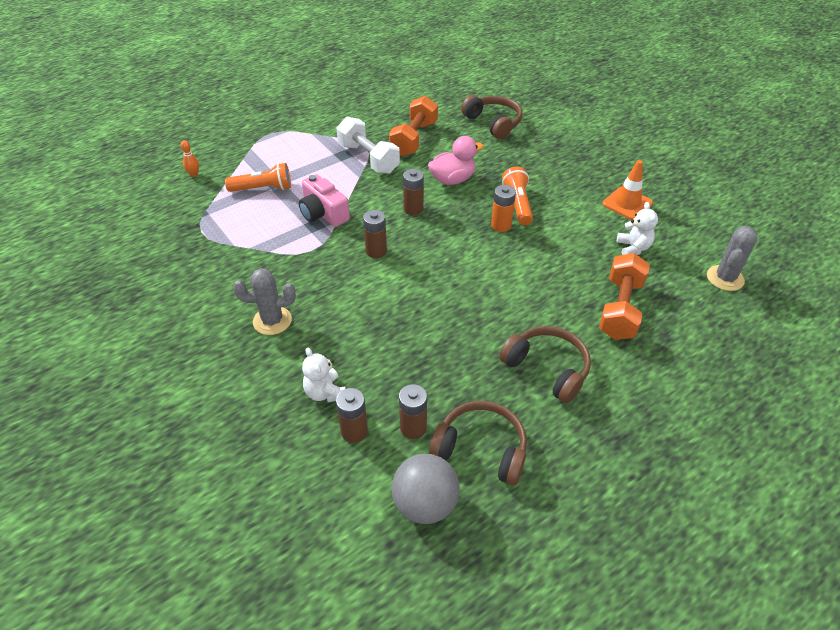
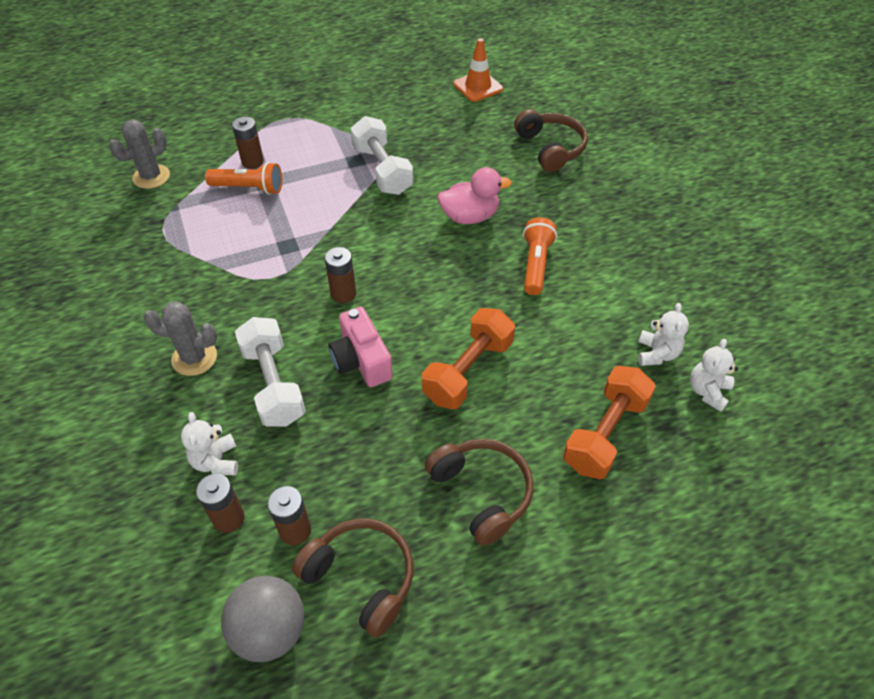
camera: 15 degrees right, 5 degrees up
(194, 174) = (182, 156): orange bowling pin -> none
(323, 213) = (303, 233): pink camera -> pink camera (361, 360)
(348, 327) = (273, 384): none -> white dumbbell
(413, 209) = (408, 247): brown battery -> brown battery (252, 162)
(414, 139) = (446, 154): orange dumbbell -> orange dumbbell (468, 371)
(501, 225) = (503, 289): orange battery -> none
(627, 203) = (675, 290): orange traffic cone -> orange traffic cone (478, 86)
(680, 266) = (708, 391): none -> white teddy bear
(725, 278) = (760, 421): grey cactus -> grey cactus (151, 177)

